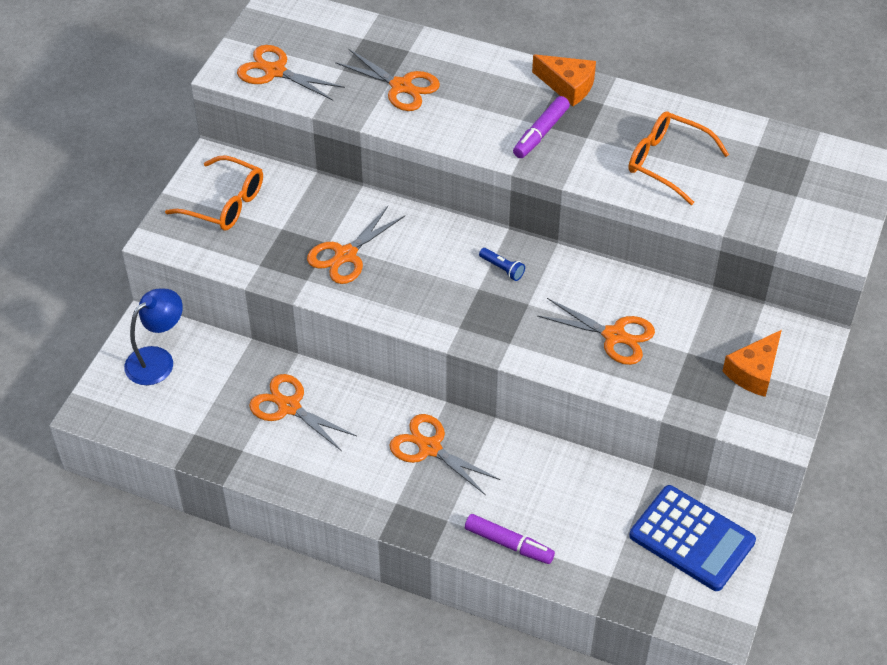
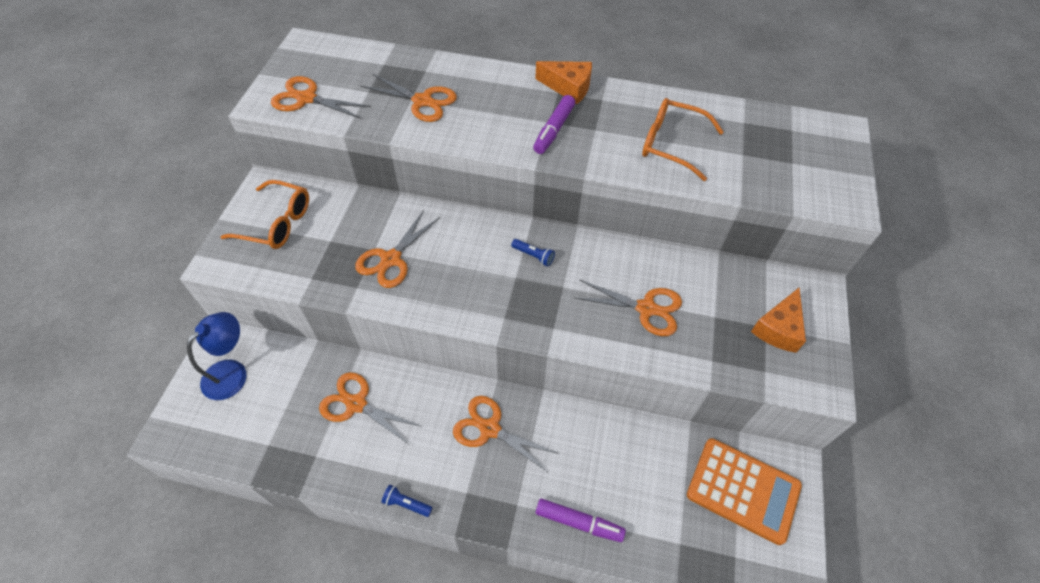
camera: 10 degrees left, 5 degrees up
(333, 504) = (406, 504): none -> blue flashlight
(692, 539) = (743, 490): blue calculator -> orange calculator

